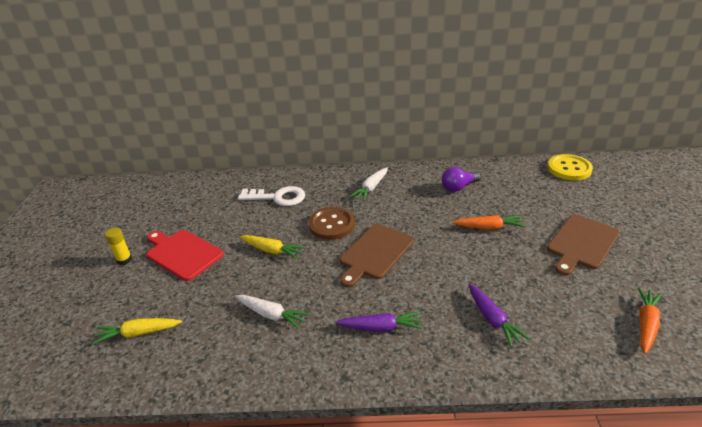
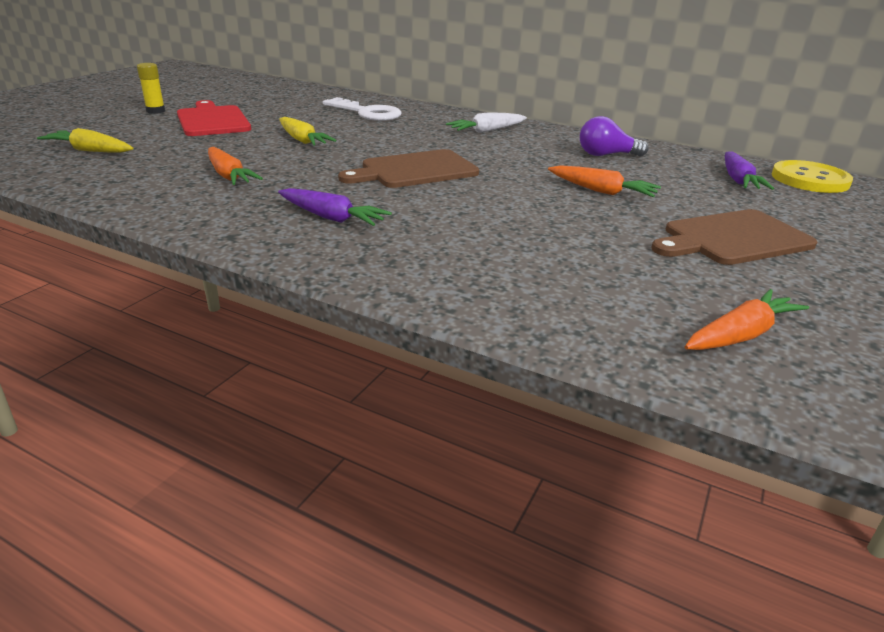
camera: 25 degrees right, 5 degrees down
(271, 315) = (229, 176): white carrot -> orange carrot
(332, 225) = (397, 141): brown button -> none
(492, 319) = (488, 255): purple carrot -> purple carrot (738, 180)

